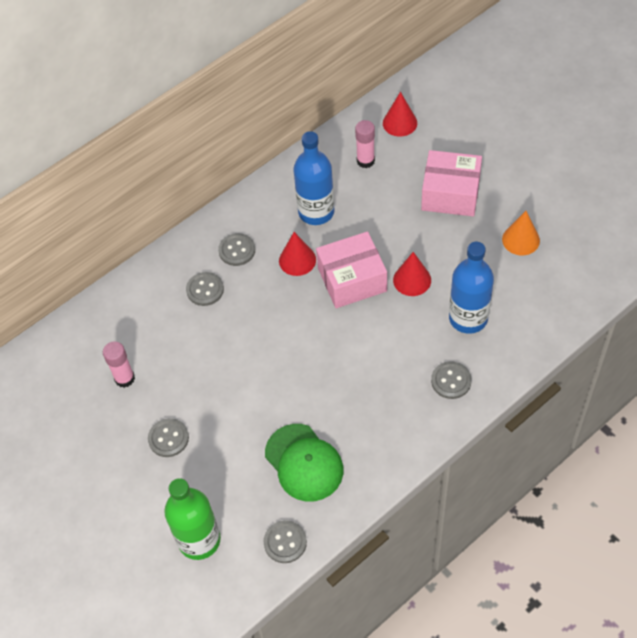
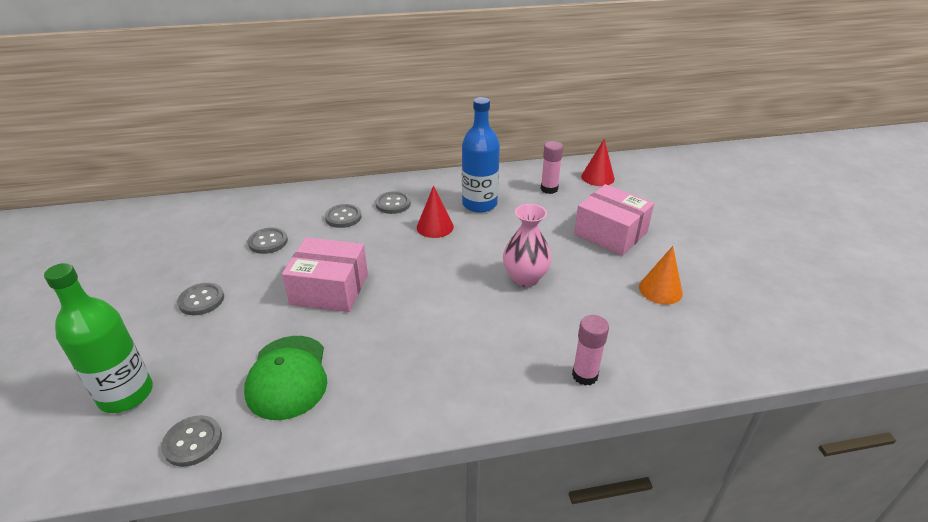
camera: 25 degrees right, 20 degrees down
(125, 378) = (221, 246): pink glue stick -> pink glue stick (584, 375)
(352, 279) = (469, 256): pink box -> pink box (329, 289)
(412, 280) = (525, 278): red cone -> pink vase
(451, 381) = (498, 375): grey button -> grey button (268, 242)
(468, 318) = (559, 329): blue bottle -> none

